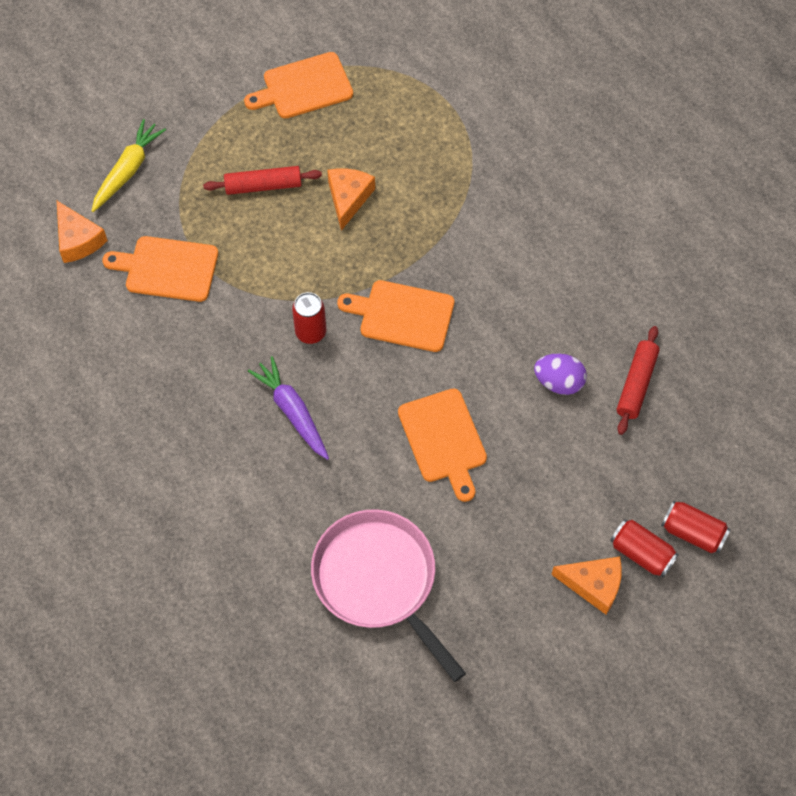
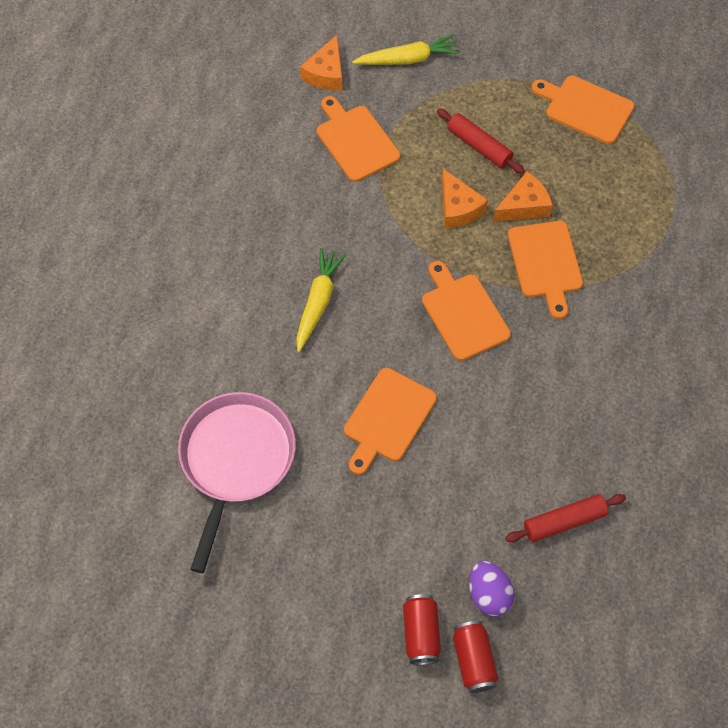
camera: 50 degrees right, 0 degrees up
(292, 412) = (318, 302): purple carrot -> yellow carrot
(311, 332) = (391, 265): red can -> none
(413, 224) = (546, 263): none -> orange cutting board
(558, 382) = (511, 463): purple egg -> purple egg (488, 594)
(593, 585) = (363, 616): orange cheese -> orange cheese (458, 208)

